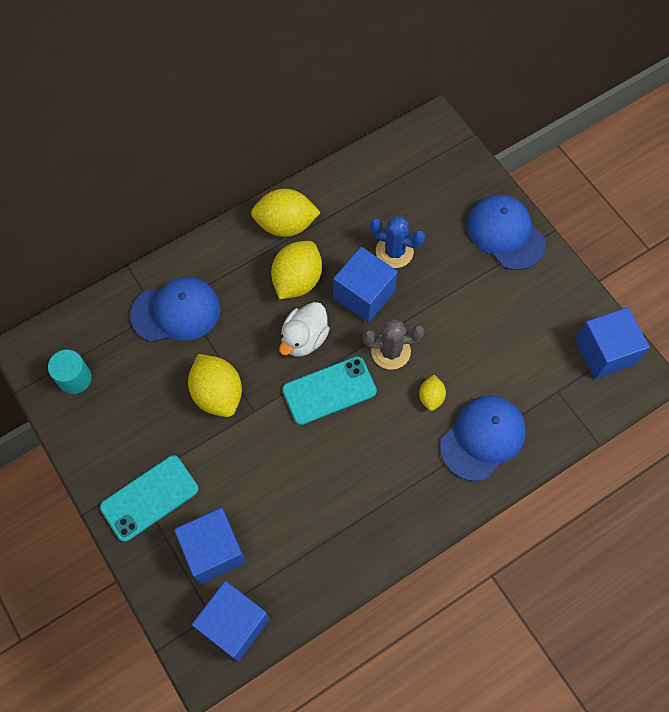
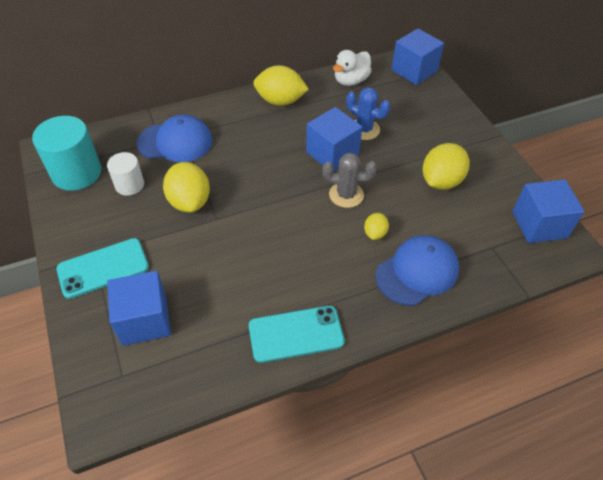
camera: 10 degrees right, 15 degrees down
(75, 378) = (76, 173): turquoise cylinder -> turquoise cylinder, size x1.72
(142, 384) = (129, 185): none -> white cylinder
(234, 624) = (142, 388): blue cube -> blue cube (414, 71)
(297, 280) = (279, 136): yellow lemon -> yellow lemon (441, 181)
(304, 339) = (274, 175): white duck -> white duck (351, 81)
(329, 391) = (286, 214): turquoise phone -> turquoise phone (296, 334)
(505, 233) = (459, 131): blue cap -> none

